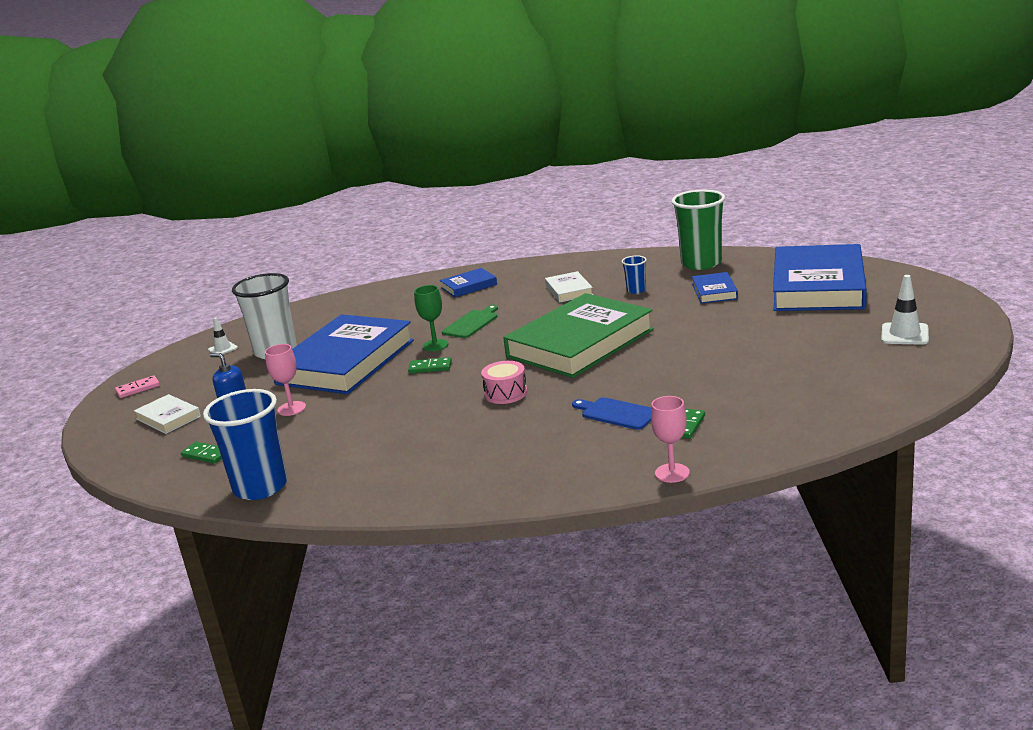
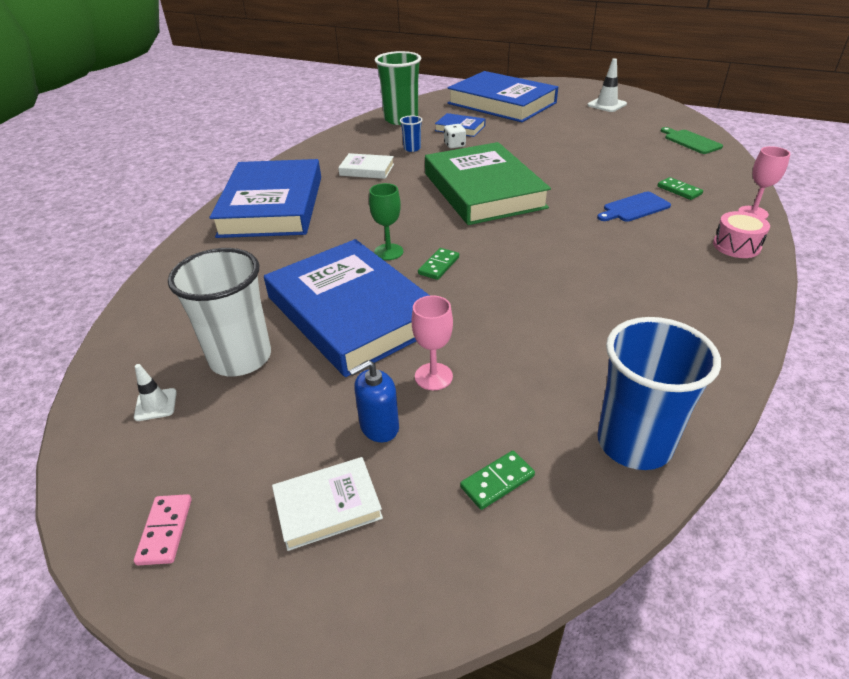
camera: 65 degrees left, 15 degrees up
(469, 286) = (272, 206): blue book -> blue book, size x2.28
(471, 323) = (365, 223): green cutting board -> green cutting board (690, 141)
(506, 393) = (545, 242): pink drum -> pink drum (736, 246)
(667, 302) = (454, 145): none -> white dice

